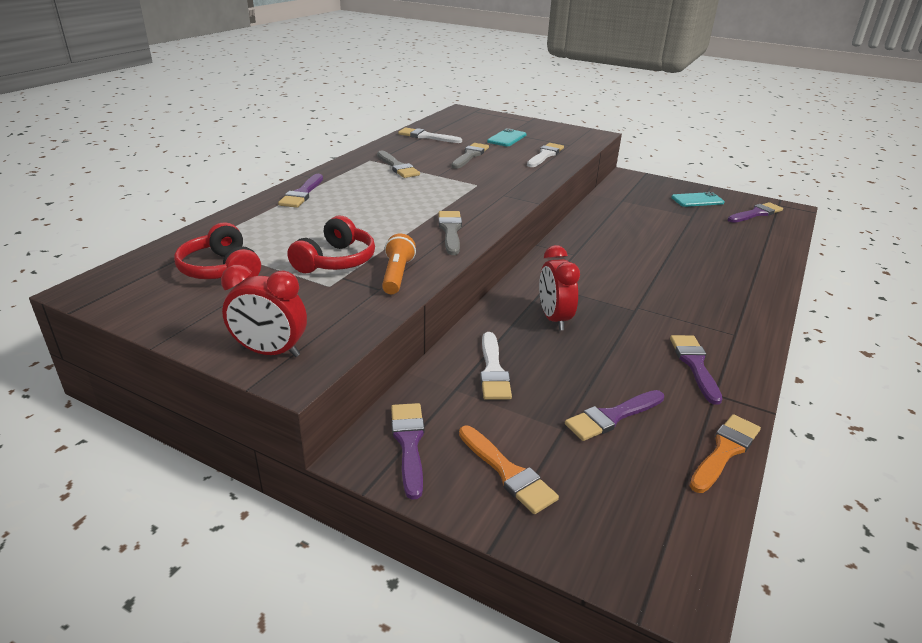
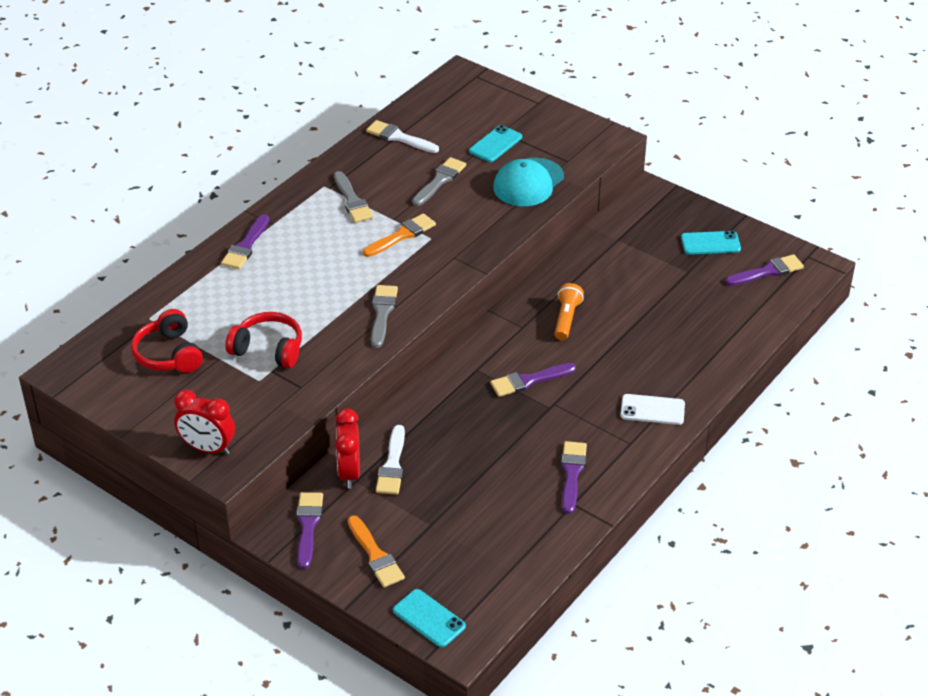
camera: 10 degrees right, 10 degrees up
(336, 261) = (268, 349): red headphones -> red headphones turned 105 degrees counterclockwise
(396, 275) = (319, 371): orange flashlight -> orange flashlight (566, 319)
(545, 155) = (528, 183): white brush -> turquoise cap
(554, 319) = (467, 412): red clock -> red clock (349, 473)
(612, 417) = (474, 517): purple brush -> purple brush (528, 381)
(615, 554) = (429, 618): none -> turquoise phone
(725, 451) = (549, 554): orange brush -> orange brush (402, 235)
(736, 306) = (652, 410): none -> white phone

